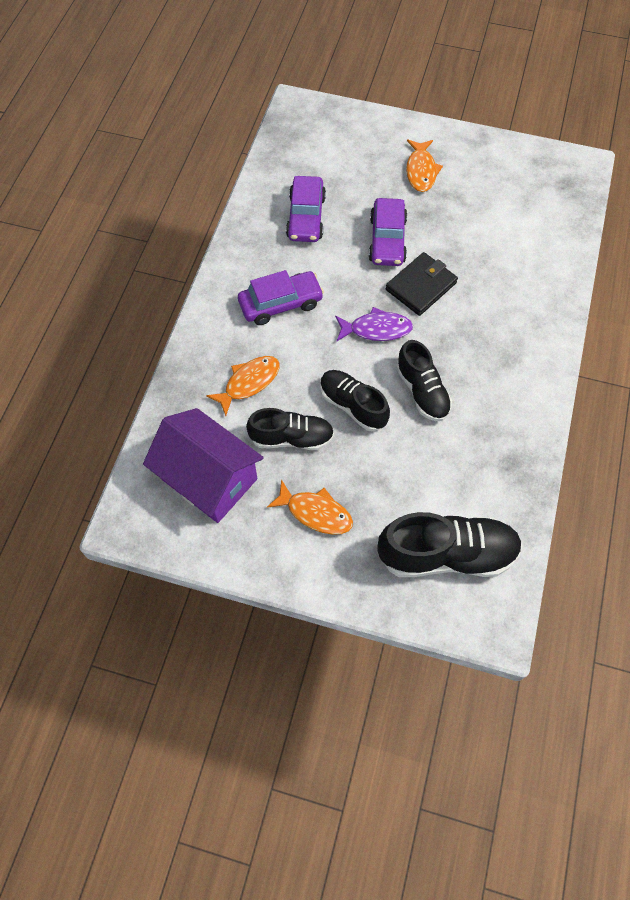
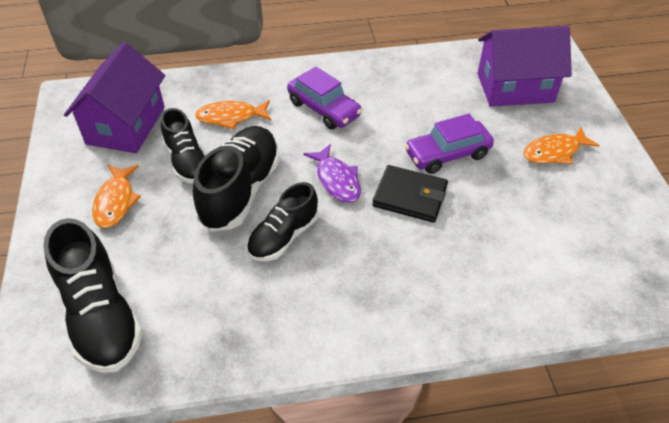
camera: 65 degrees right, 15 degrees down
(249, 383) = (230, 117): orange fish -> orange fish turned 150 degrees clockwise
(306, 217) = (430, 93): purple car -> none
(333, 156) = (515, 87): none -> purple house
(353, 405) = (241, 190): black shoe -> black shoe, size x1.56

